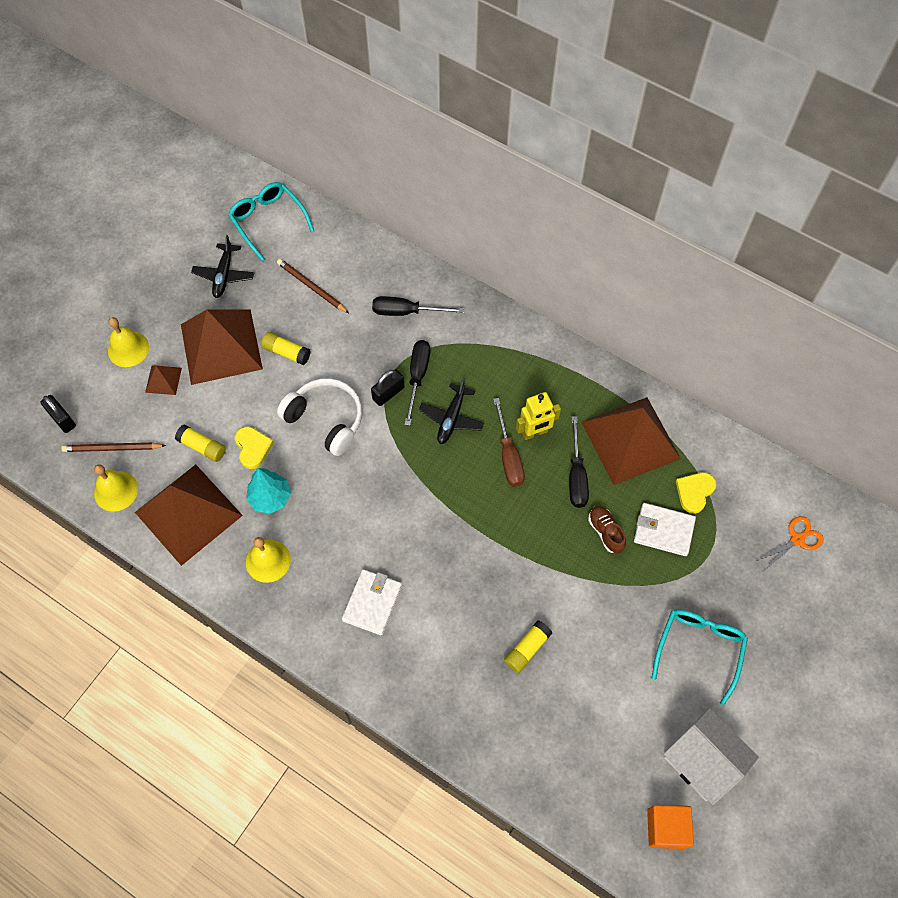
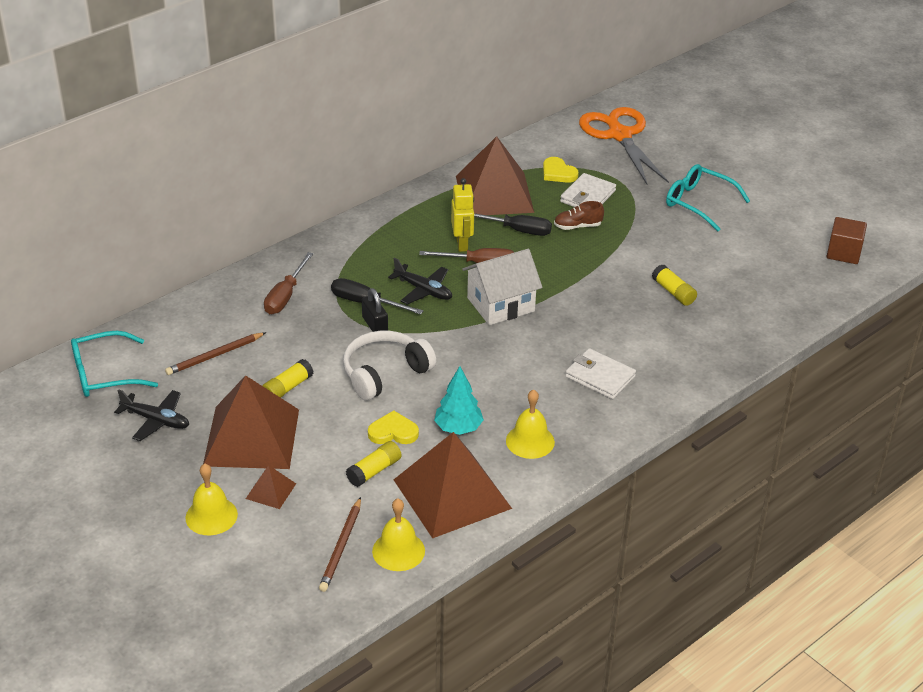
camera: 75 degrees left, 25 degrees down
(62, 419) = (279, 588): black padlock -> none
(406, 312) = (285, 296): black screwdriver -> brown screwdriver
(666, 828) = (843, 253): orange cube -> brown cube
(702, 760) = (792, 223): white house -> white house (500, 304)
(797, 539) = (619, 135): orange scissors -> orange scissors, size x2.13

